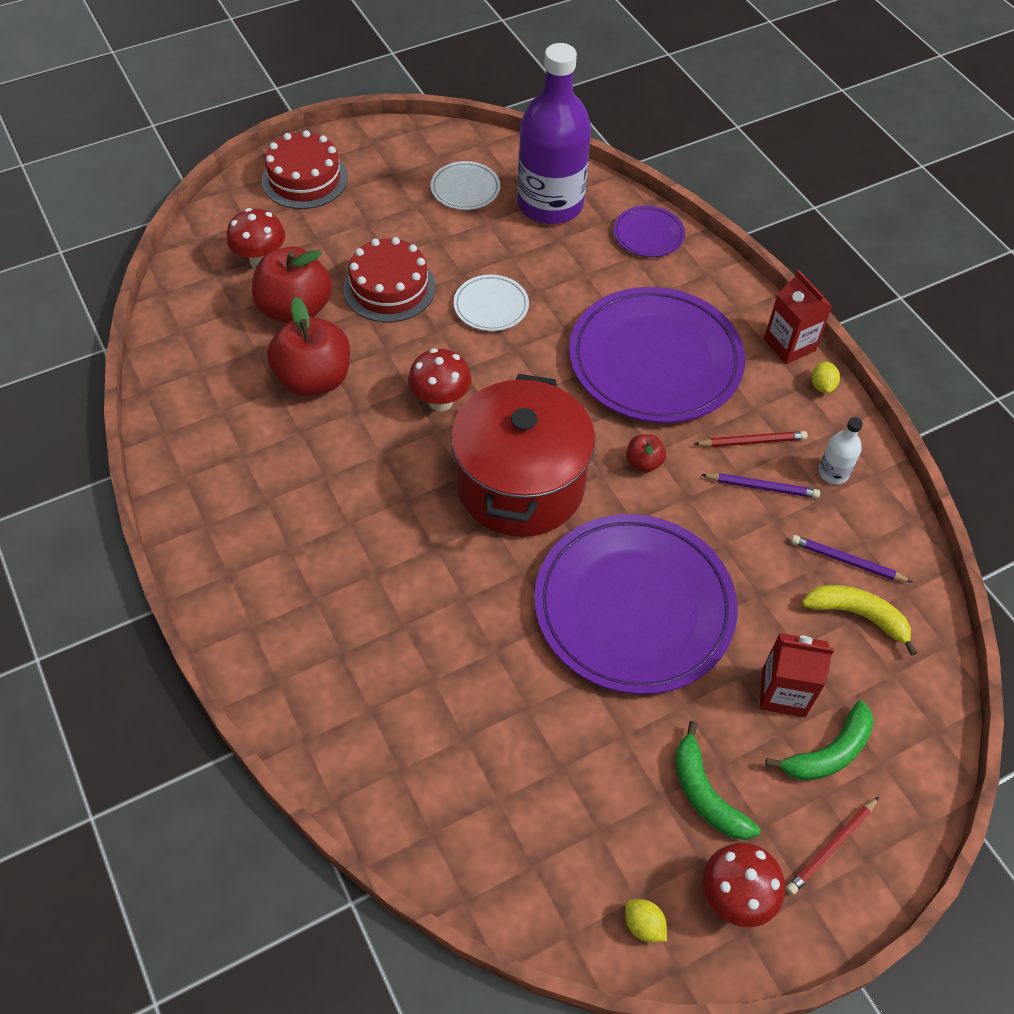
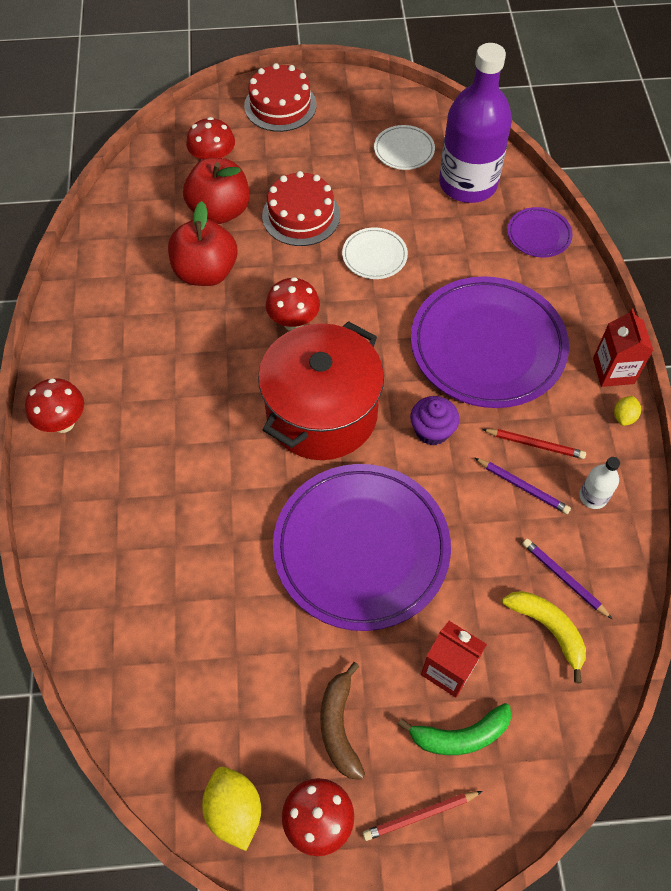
camera: 25 degrees right, 5 degrees up
(234, 595) = (63, 423): none -> red mushroom
(643, 463) = (432, 430): red apple -> purple cupcake
(643, 925) = (234, 810): yellow lemon -> yellow lemon, size x1.80
(706, 794) = (339, 726): green banana -> brown banana

